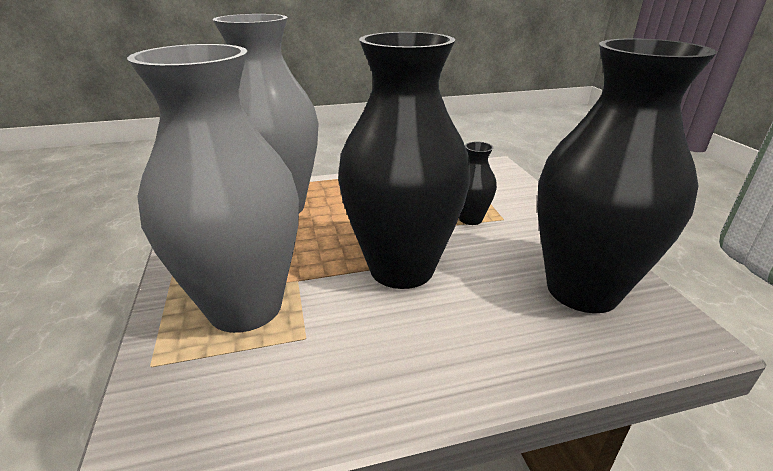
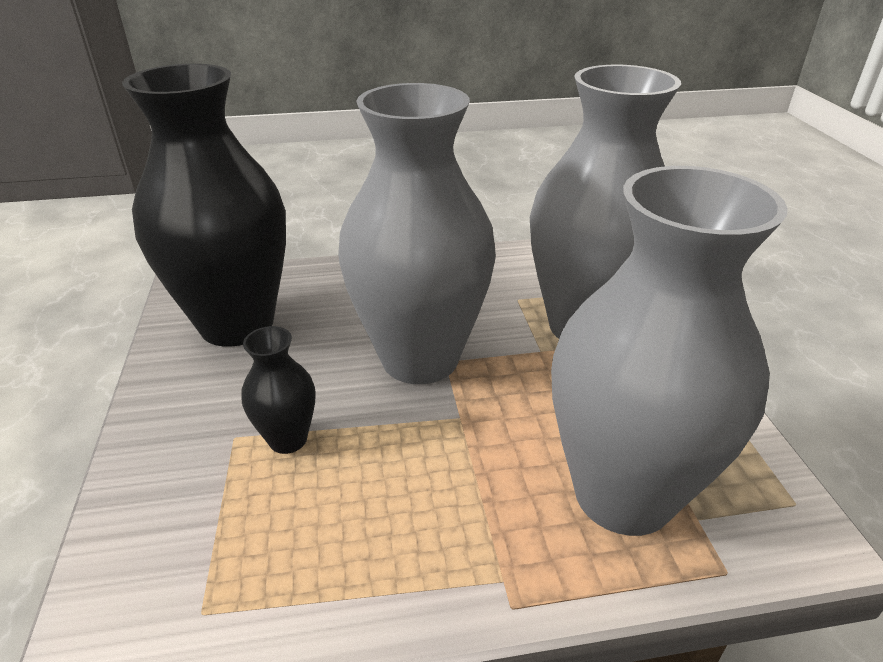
camera: 175 degrees left, 5 degrees up
(401, 268) = (420, 358): black vase -> grey vase

